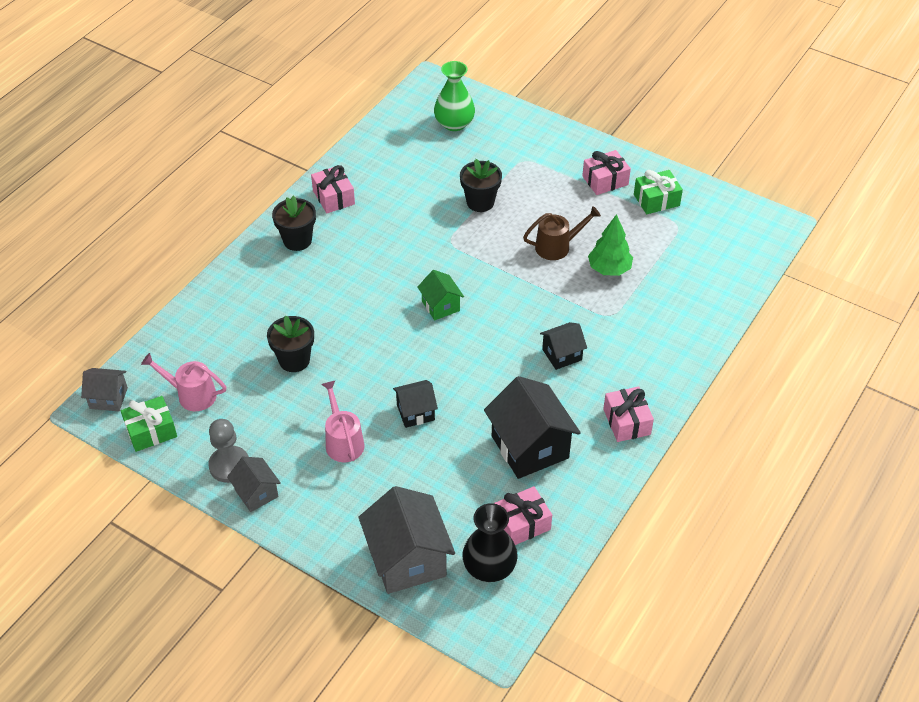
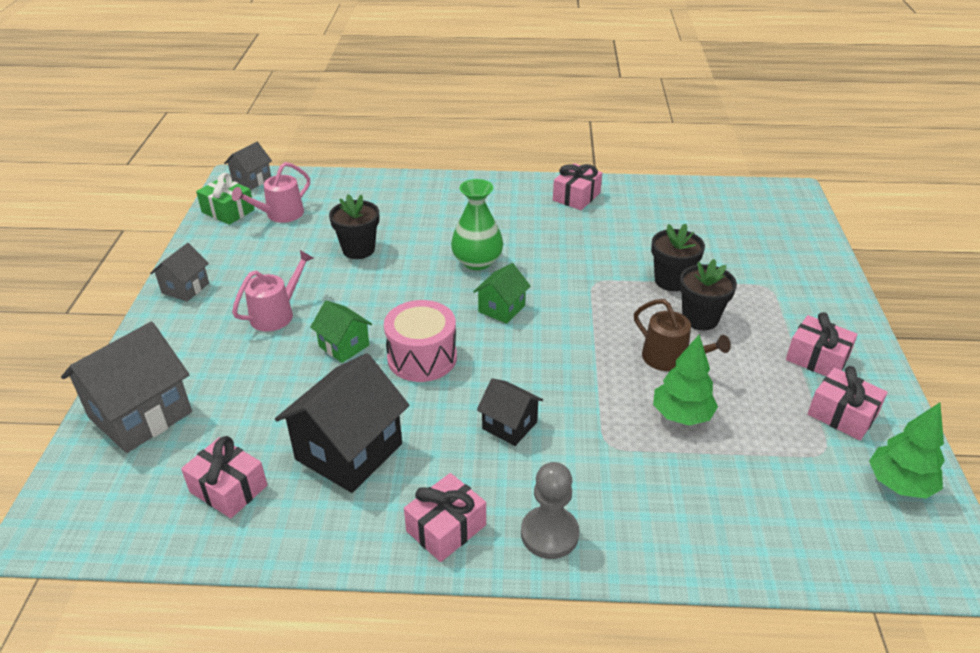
camera: 60 degrees right, 10 degrees down
(108, 398) = (252, 180): grey house -> grey house turned 60 degrees clockwise
(192, 395) = (280, 214): pink watering can -> pink watering can turned 120 degrees counterclockwise
(229, 465) = (211, 262): grey pawn -> grey pawn (549, 534)
(297, 240) = (504, 198): black flower pot -> black flower pot (700, 318)
(415, 412) = (344, 346): black house -> green house
(454, 123) = (757, 225): green vase -> green vase (477, 261)
(462, 372) = (422, 357): none -> pink drum
(489, 567) = (152, 484): black vase -> none
(656, 200) = (842, 415): green gift -> pink gift
(718, 211) = (899, 484): none -> green tree

